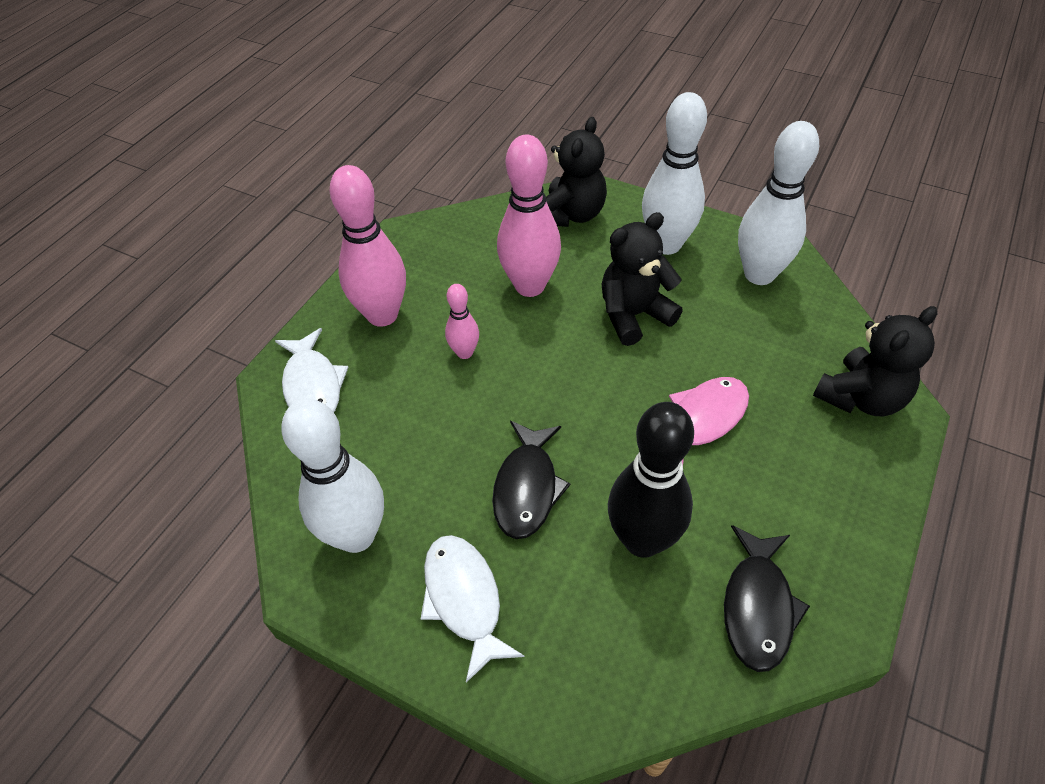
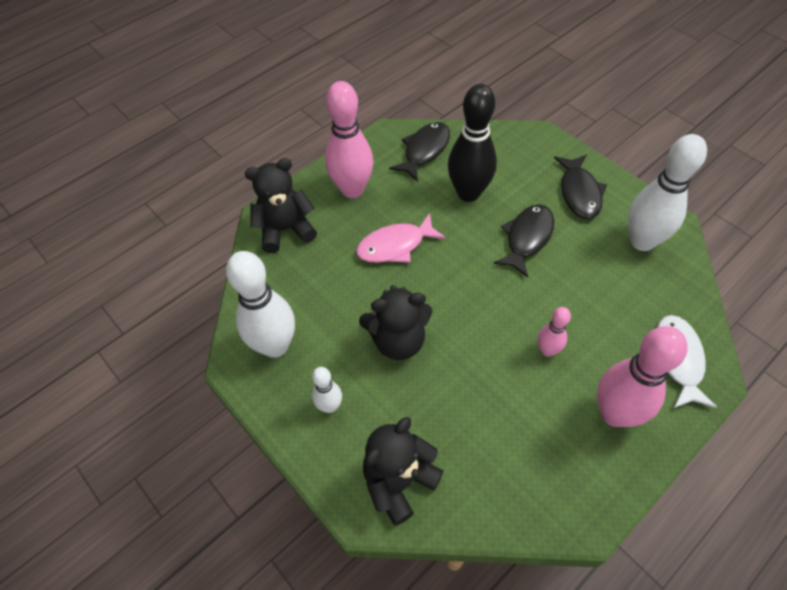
camera: 160 degrees left, 5 degrees up
(464, 599) = (579, 193): white fish -> black fish
(530, 286) = (473, 401): pink bowling pin -> pink bowling pin (352, 189)
(666, 244) = (330, 406): white bowling pin -> white bowling pin, size x0.51

